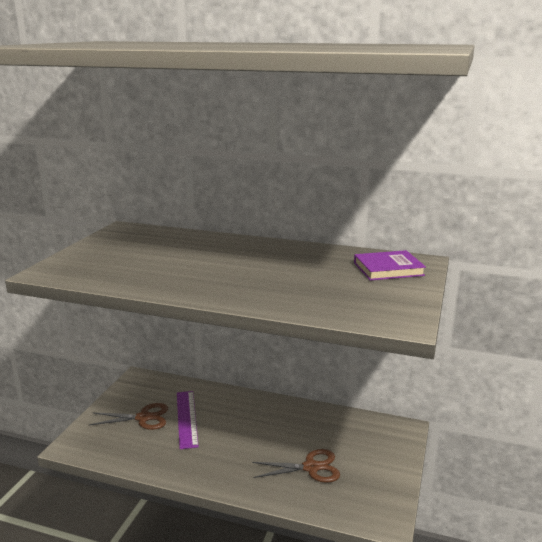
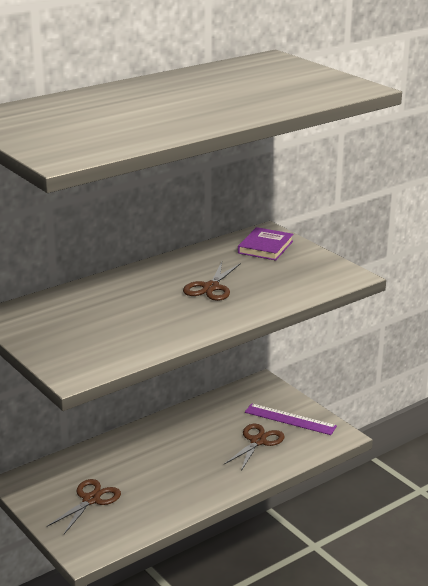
camera: 55 degrees left, 5 degrees up
(187, 418) = (122, 476): purple ruler -> purple ruler (290, 419)
(268, 272) = (211, 287): none -> brown scissors

